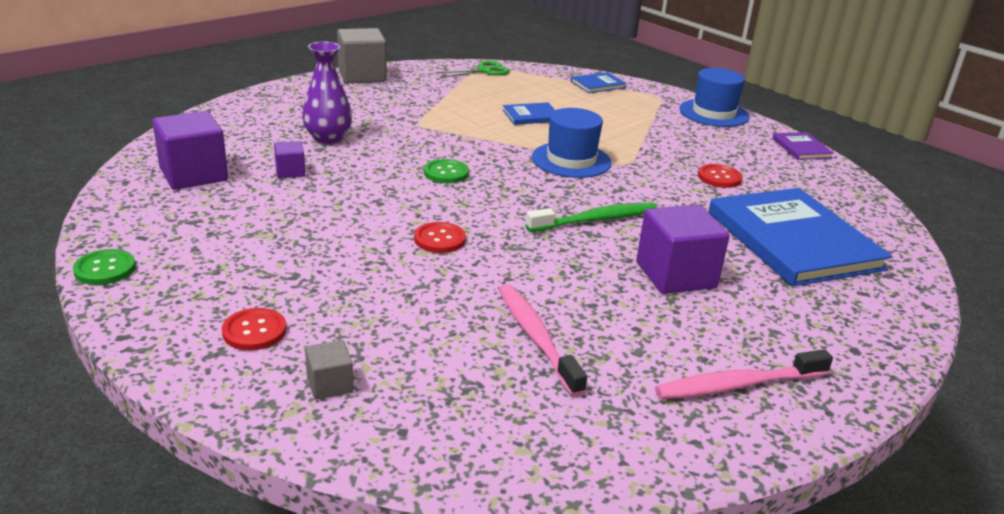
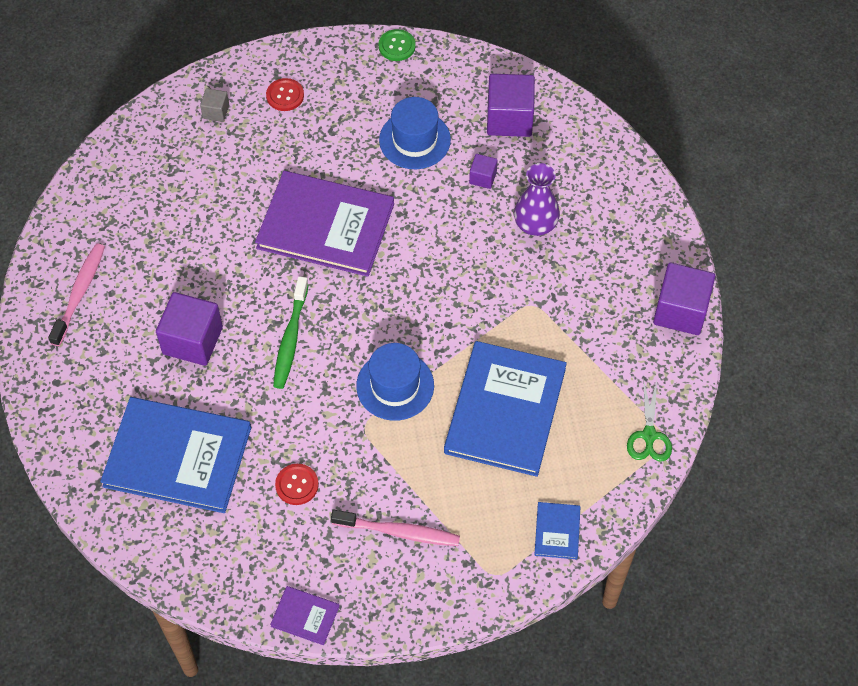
camera: 125 degrees right, 30 degrees up
(362, 76) = (680, 311): grey cube -> purple cube
(439, 239) = (325, 226): red button -> purple book
(446, 173) = (423, 279): green button -> none
(531, 116) = (505, 410): blue book -> blue book, size x2.32
(536, 338) = (187, 221): pink toothbrush -> pink toothbrush (398, 531)
(713, 113) = (425, 598): blue hat -> blue hat (415, 140)

